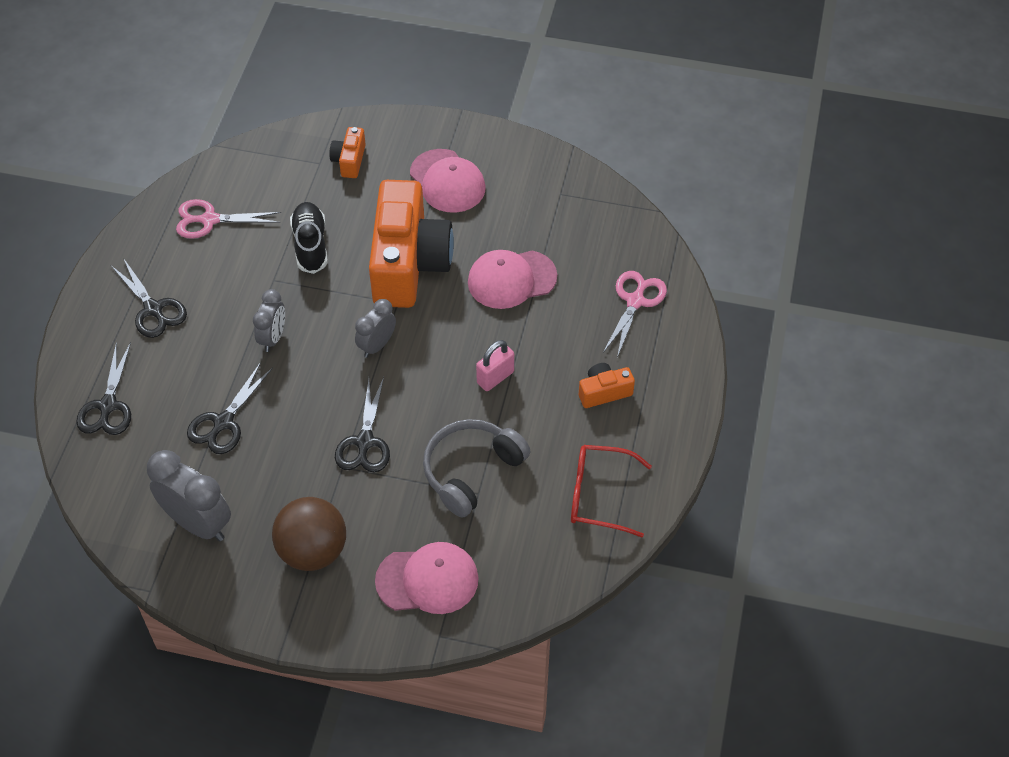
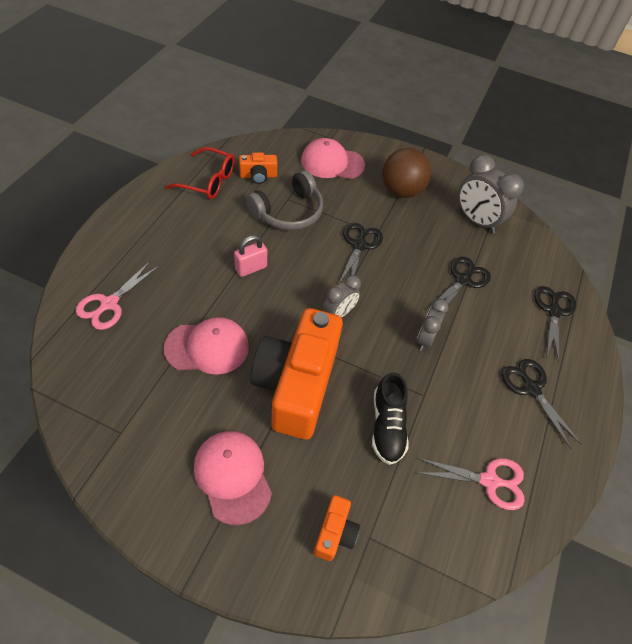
camera: 175 degrees left, 0 degrees up
(604, 392) = (173, 240): orange camera -> orange camera (258, 176)

